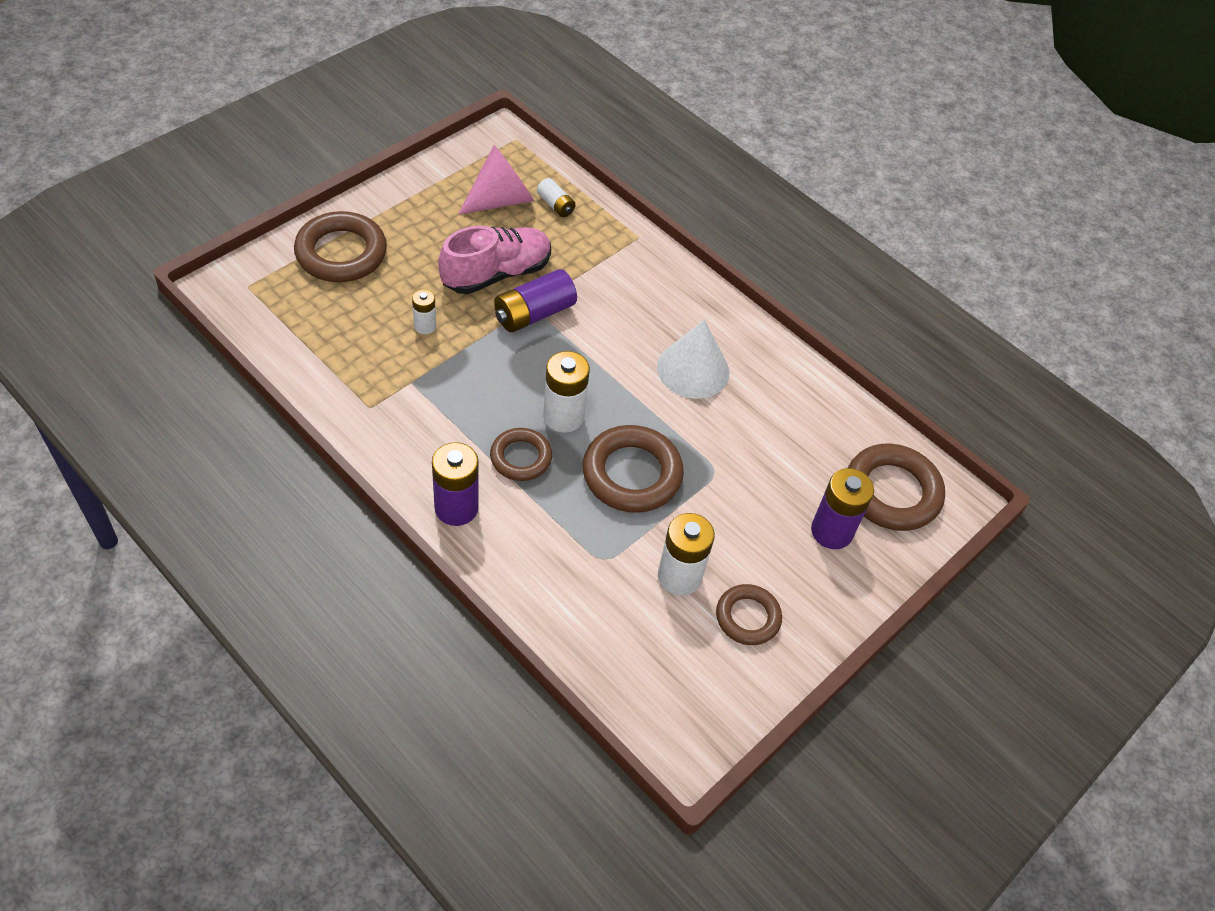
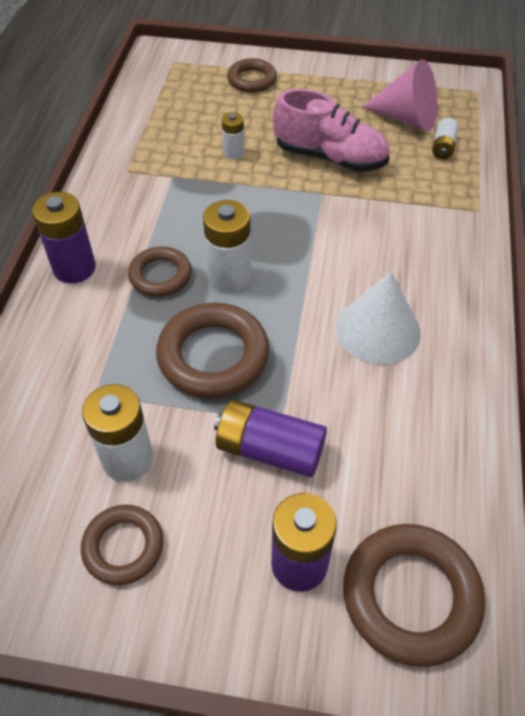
camera: 60 degrees right, 0 degrees up
(341, 253) = (252, 80): brown ring -> brown ring, size x0.61
(534, 314) = (316, 199): purple battery -> purple battery (270, 450)

